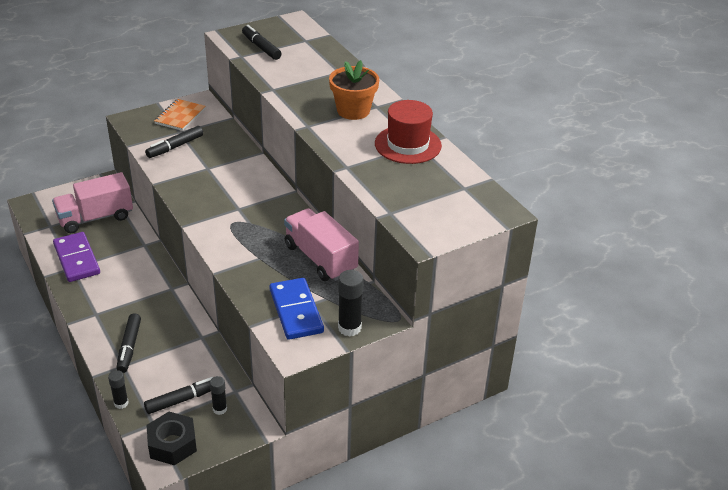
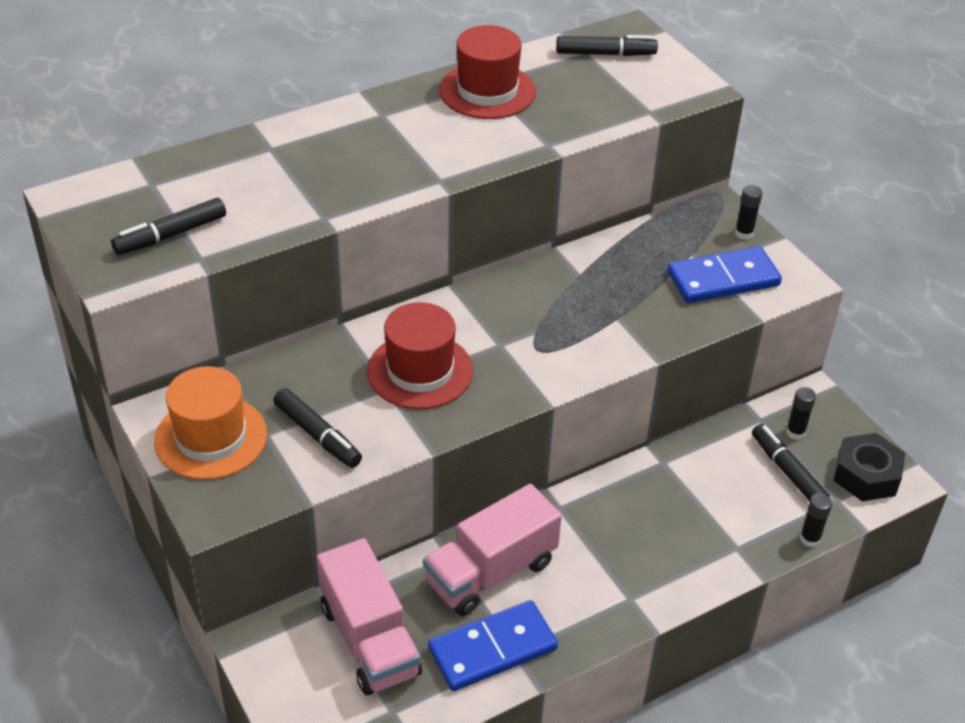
camera: 90 degrees left, 5 degrees up
(77, 259) = (492, 649): purple domino -> blue domino
(129, 347) = (698, 544): black marker -> black marker (605, 54)
(180, 116) = (211, 437): orange notebook -> orange hat
(219, 179) = (420, 371): none -> red hat
(320, 258) = (611, 258): pink truck -> pink truck (491, 572)
(349, 328) = (744, 233): black glue stick -> black glue stick, size x0.62
(353, 111) = (395, 136): orange flower pot -> none

